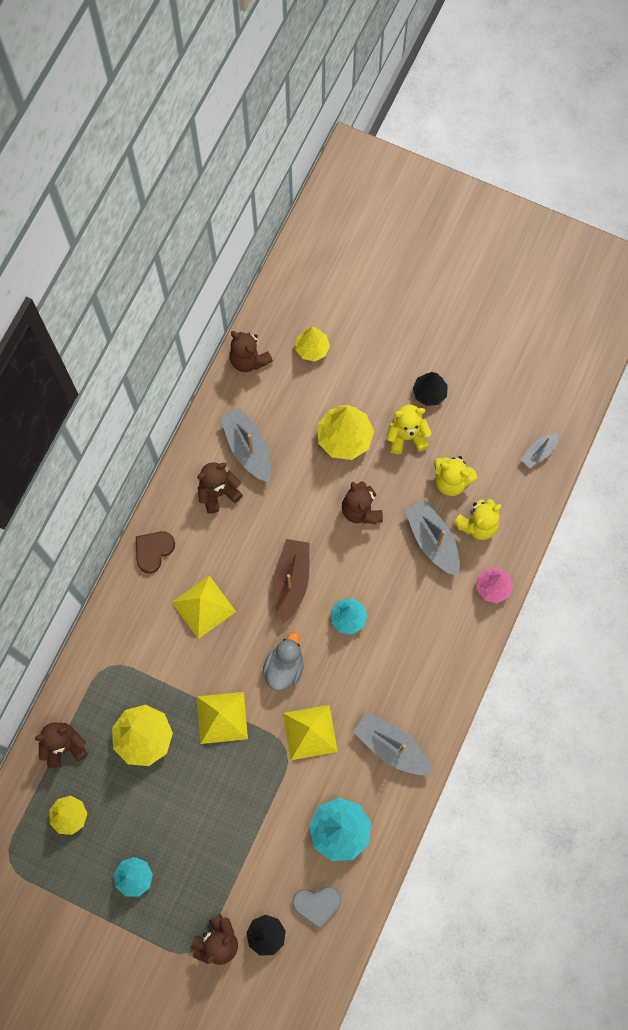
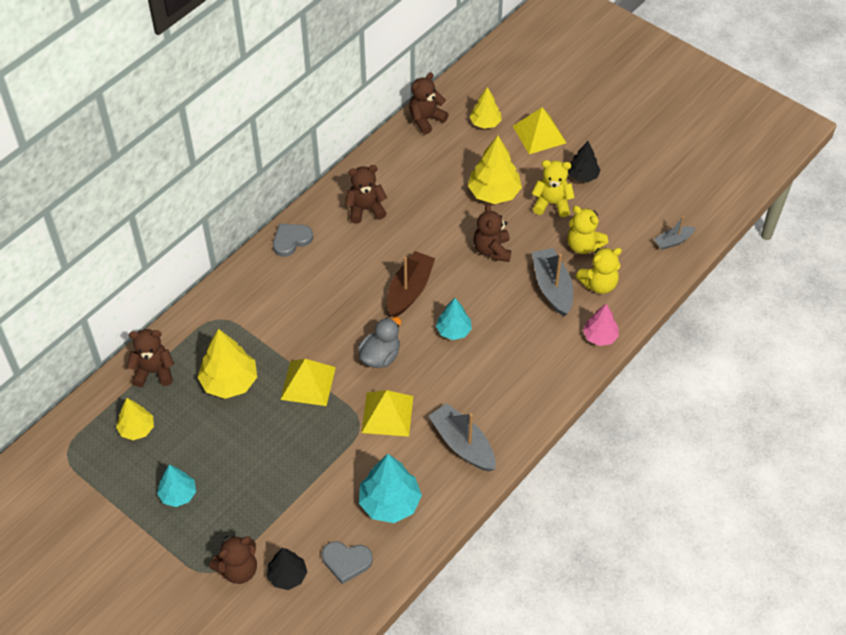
camera: 15 degrees right, 20 degrees down
(153, 551) = (291, 240): brown heart -> grey heart
(203, 606) = (321, 292): yellow pyramid -> yellow pyramid (539, 134)
(248, 449) = (403, 183): grey boat -> none
(249, 360) = (426, 119): brown teddy bear -> brown teddy bear turned 75 degrees clockwise

